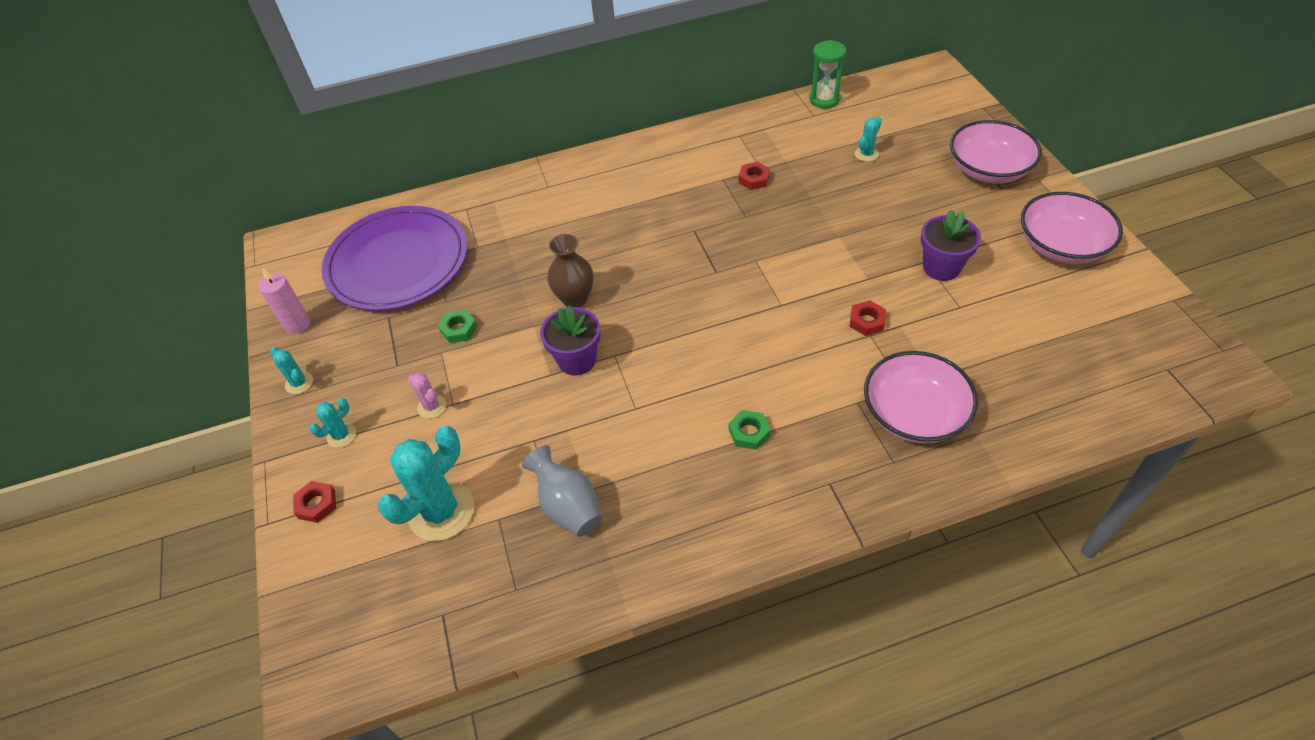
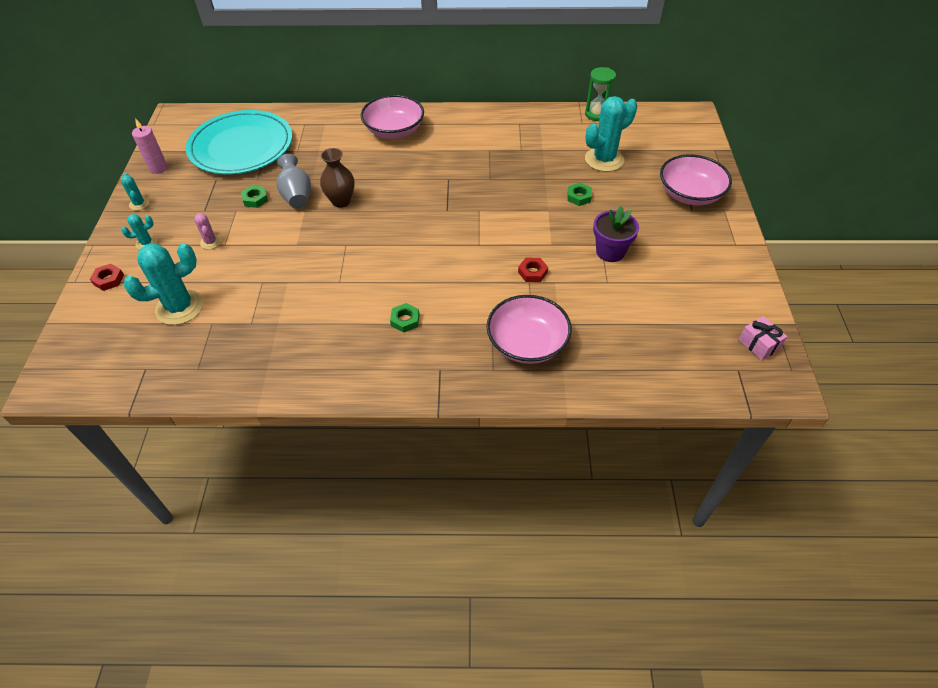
camera: 15 degrees right, 0 degrees up
(398, 262) = (241, 146): purple plate -> turquoise plate
(568, 506) = (259, 329): grey vase -> grey vase (296, 195)
(577, 360) = (319, 240): purple flower pot -> none
(754, 179) = (511, 155): red nut -> none
(864, 209) = (579, 197): none -> green nut
(866, 154) = (604, 160): turquoise cactus -> turquoise cactus, size x2.09
(1061, 246) = (711, 262): pink bowl -> pink bowl (394, 130)
(1171, 330) = (758, 344): none -> pink gift

